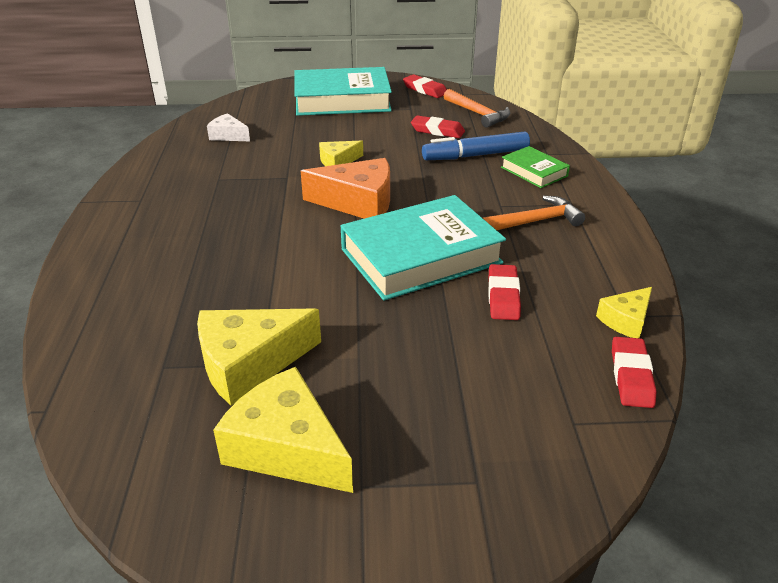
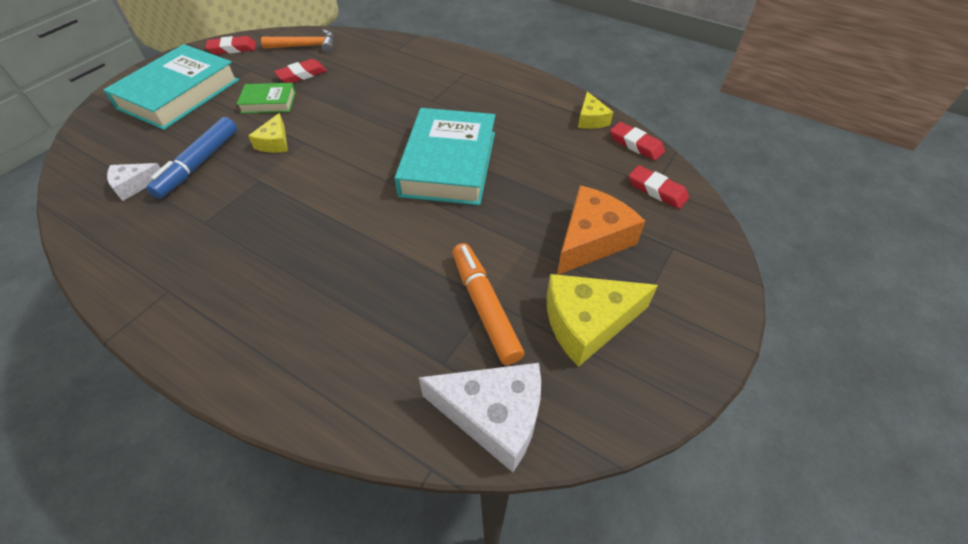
camera: 55 degrees left, 15 degrees up
(121, 426) = (493, 416): none -> white cheese
(249, 363) = (485, 307): yellow cheese -> orange marker
(358, 202) = (347, 160): orange cheese -> orange cheese (591, 240)
(475, 155) = (359, 77): blue marker -> blue marker (199, 164)
(503, 296) = (526, 151): red eraser -> red eraser (657, 190)
(534, 171) = (411, 66): green book -> green book (268, 102)
(535, 221) = (466, 97): orange hammer -> none

